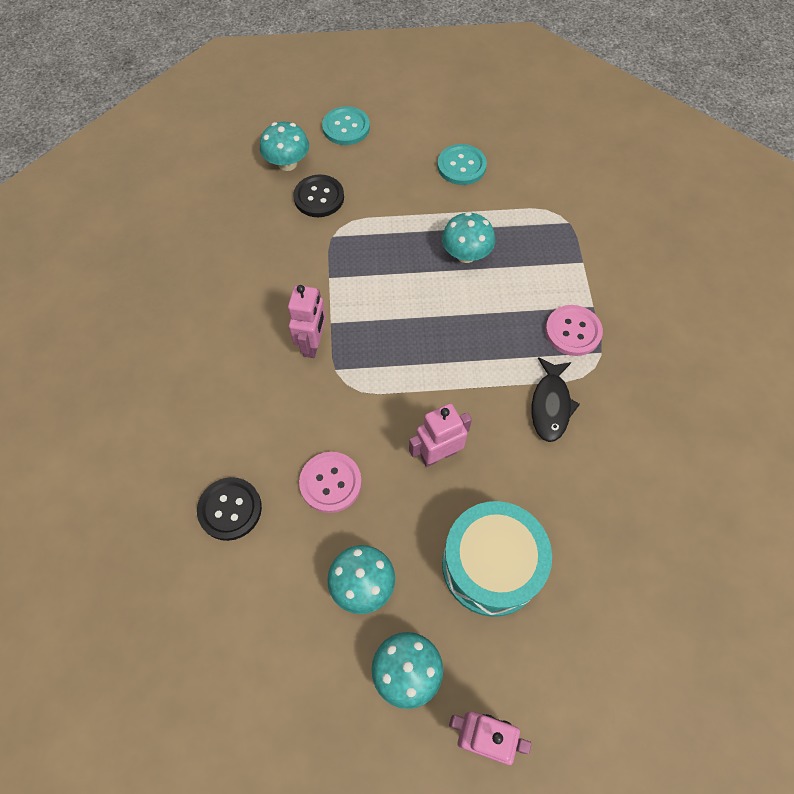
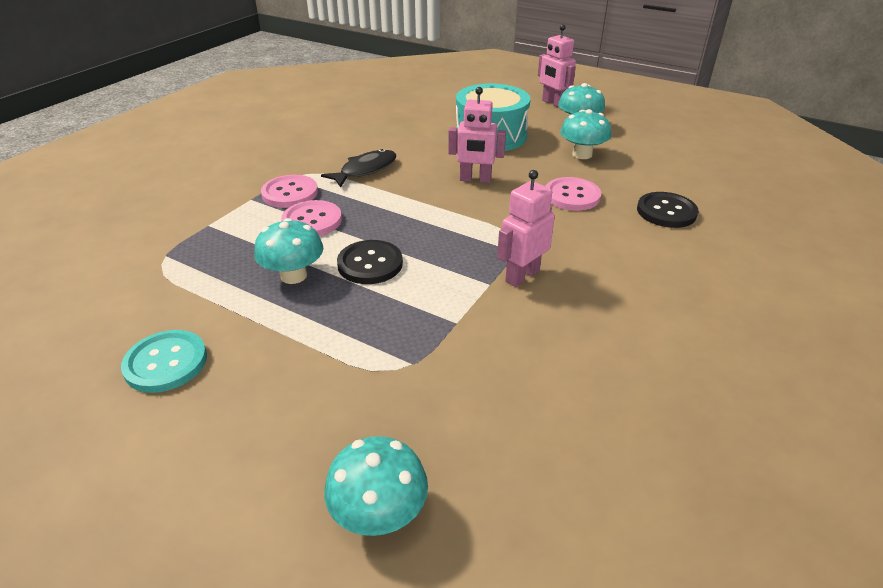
camera: 145 degrees left, 25 degrees down
(319, 197) = (383, 423): black button -> black button (370, 264)
(346, 127) = (222, 528): turquoise button -> none
(516, 310) = (312, 221): none -> pink button

